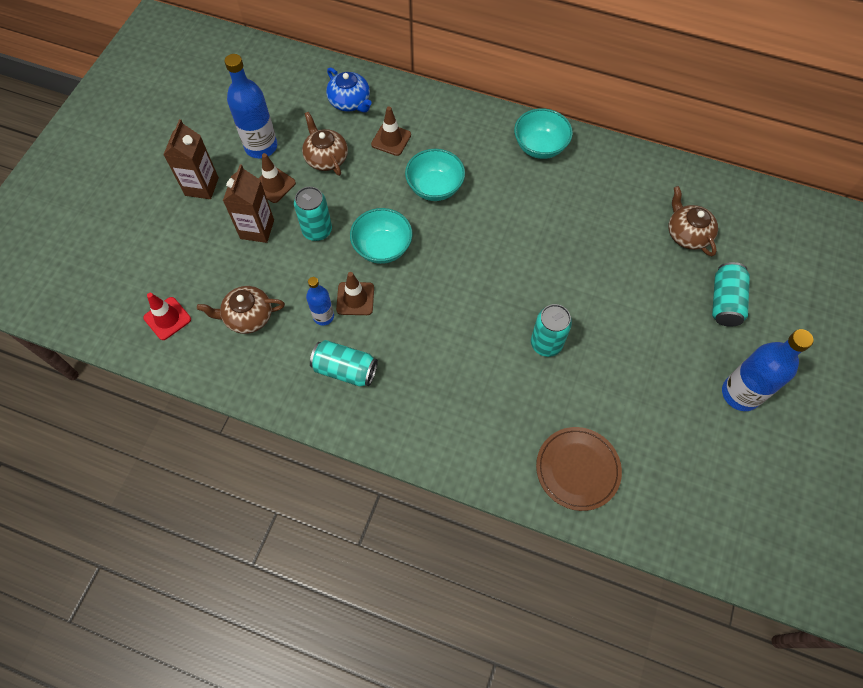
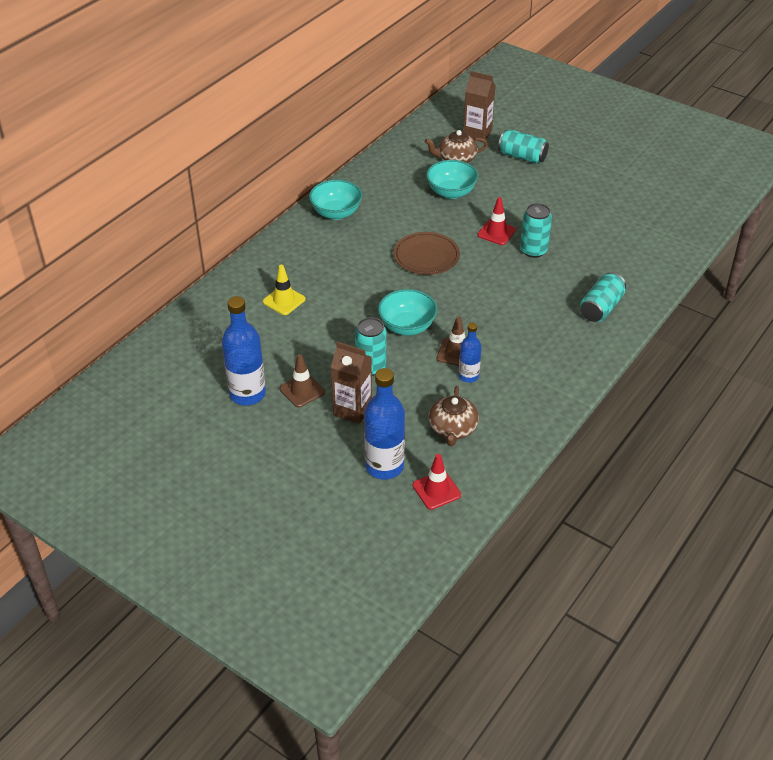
camera: 75 degrees left, 20 degrees down
(202, 186) = (279, 447): brown carton -> brown carton (477, 134)
(326, 158) = (285, 348): brown teapot -> none
(345, 369) = (527, 370): turquoise can -> turquoise can (601, 308)
(350, 102) = (221, 320): blue teapot -> none
(391, 139) = (284, 300): brown traffic cone -> yellow traffic cone
(435, 187) = (353, 282): turquoise bowl -> turquoise bowl (451, 192)
(564, 300) = (496, 232): none -> red traffic cone
(577, 469) = (644, 257): brown plate -> brown plate (426, 256)
(740, 393) = (599, 169): blue bottle -> blue bottle (384, 466)

